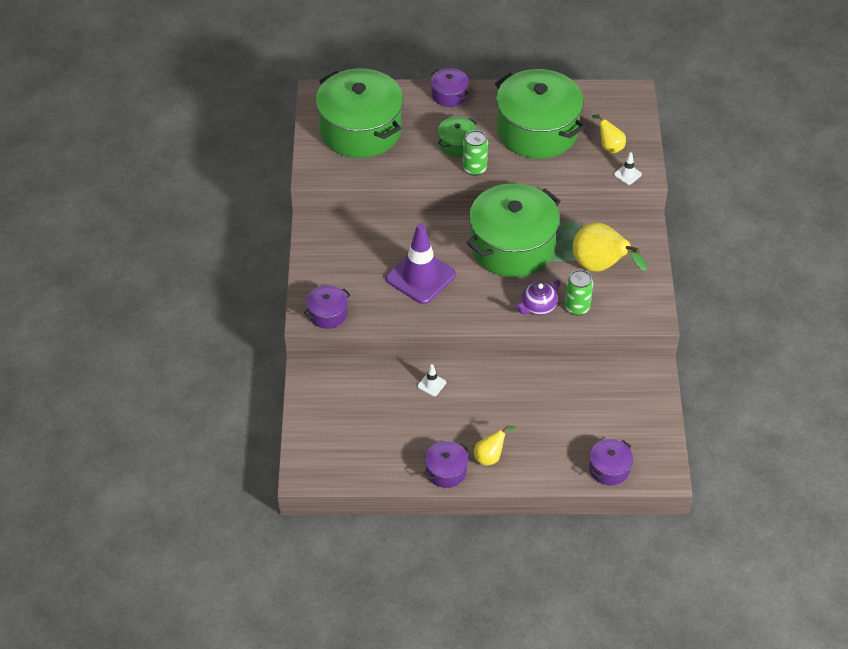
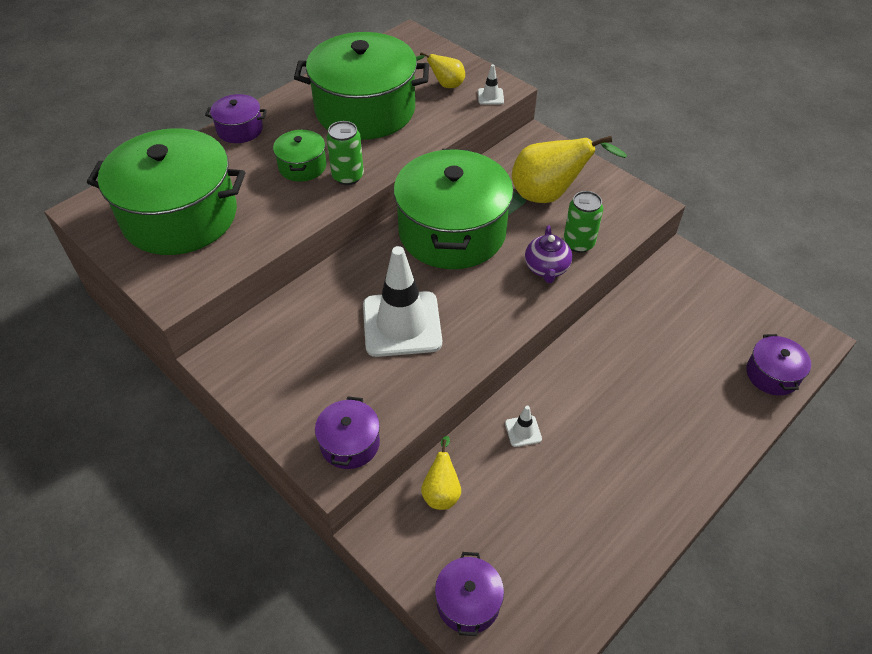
camera: 45 degrees left, 0 degrees up
(420, 277) = (402, 324): purple traffic cone -> white traffic cone
(446, 471) = (654, 514): purple pot -> purple pot (468, 602)
(490, 456) = (670, 457): yellow pear -> yellow pear (441, 492)

